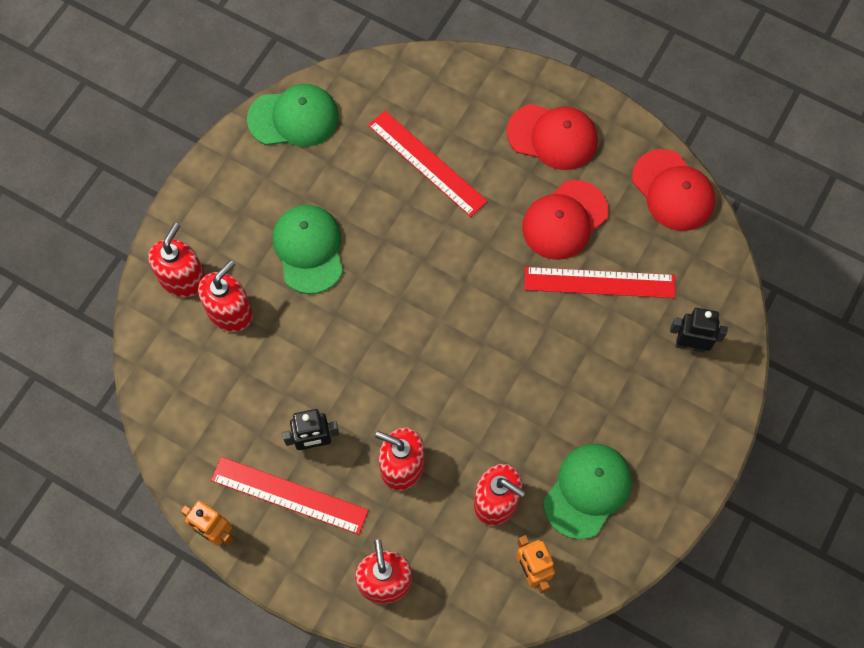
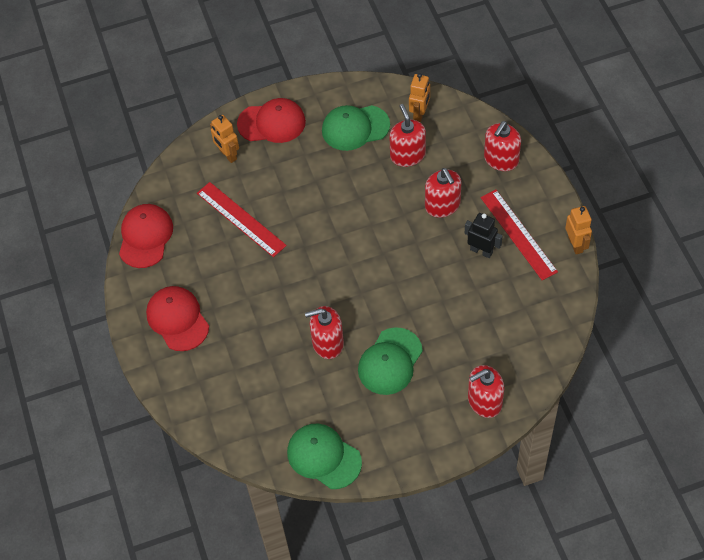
camera: 135 degrees left, 10 degrees down
(230, 312) = (471, 359): red soap dispenser -> red soap dispenser (327, 343)
(427, 163) = (268, 361): red ruler -> none
(564, 220) = (223, 266): red cap -> red cap (272, 123)
(690, 344) = (228, 155): black robot -> orange robot

